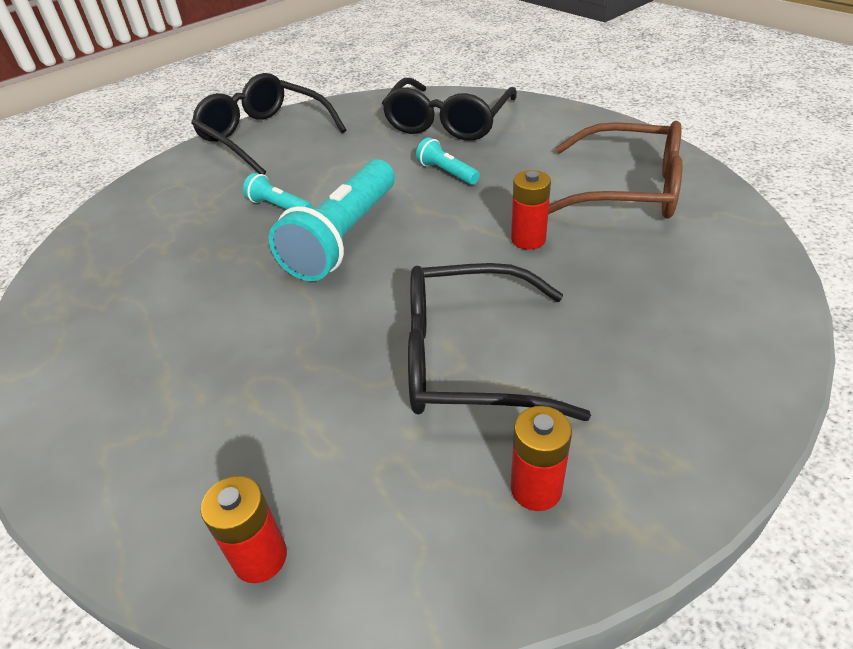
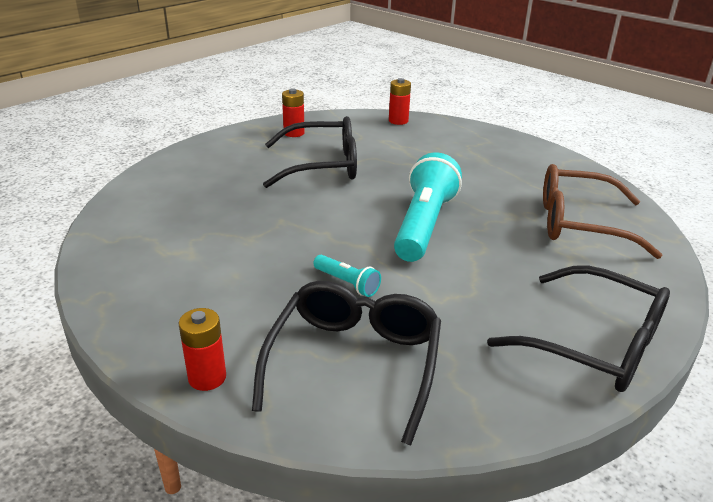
camera: 170 degrees right, 10 degrees down
(279, 207) = (497, 250): turquoise flashlight -> none
(528, 239) = (277, 222): red battery -> red battery (207, 377)
(627, 189) = (175, 262): brown glasses -> brown glasses (579, 223)

